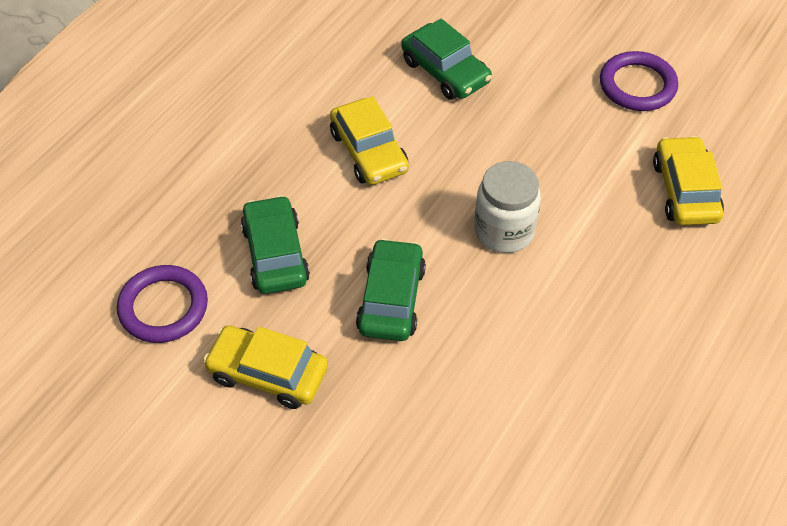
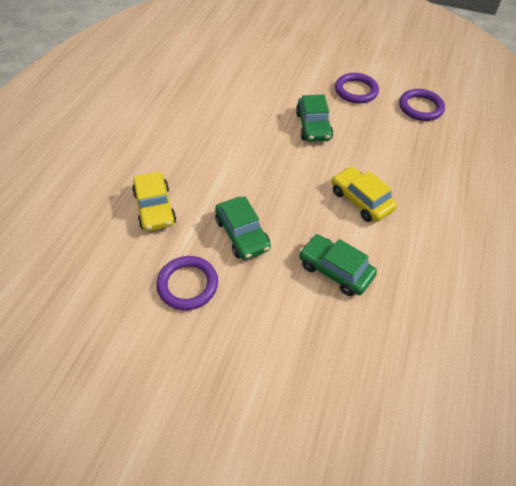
camera: 165 degrees right, 0 degrees up
(268, 374) = (356, 91): yellow car -> purple ring
(275, 254) = (382, 137): green car -> green car (242, 234)
(504, 231) = (263, 167): white jar -> none

